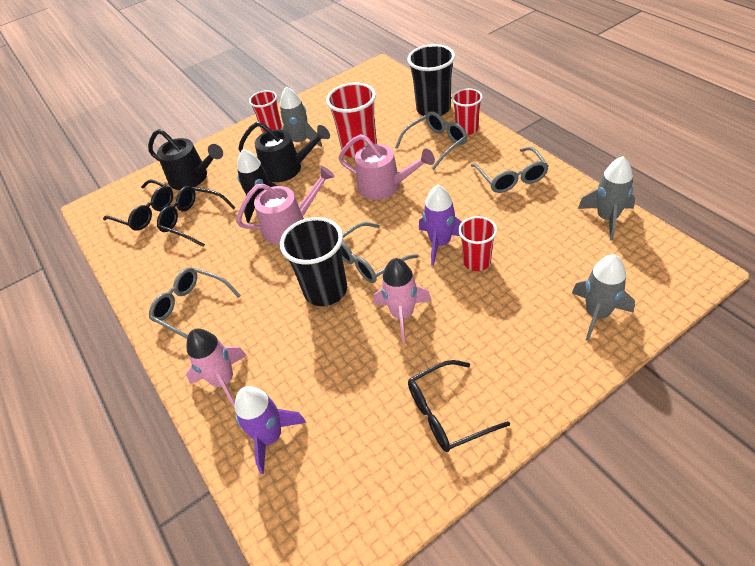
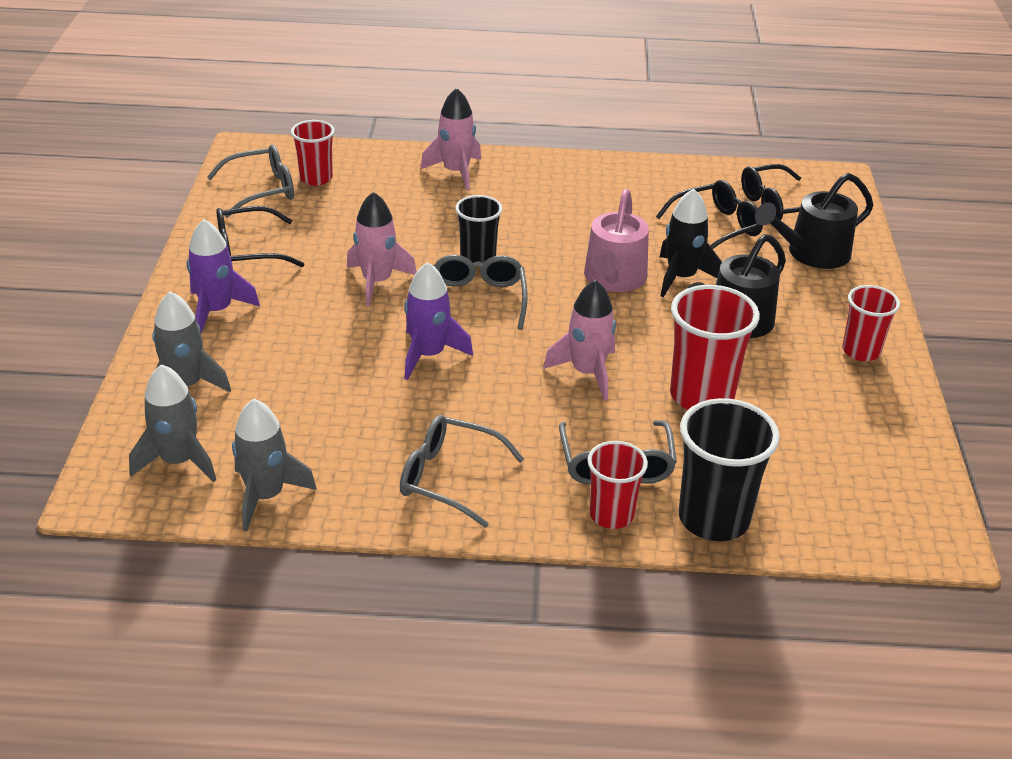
camera: 120 degrees right, 10 degrees down
(192, 308) = (569, 185): grey glasses -> grey glasses (261, 190)
(270, 437) = (368, 172): purple rocket -> purple rocket (217, 311)
(300, 142) = (789, 358): grey rocket -> grey rocket (178, 461)
(325, 290) = (478, 257): black cup -> black cup, size x0.62
(384, 186) = (587, 373): pink watering can -> pink rocket
(448, 413) = (249, 251): black glasses -> black glasses turned 120 degrees counterclockwise
(476, 262) = (365, 361): red cup -> red cup (316, 178)

